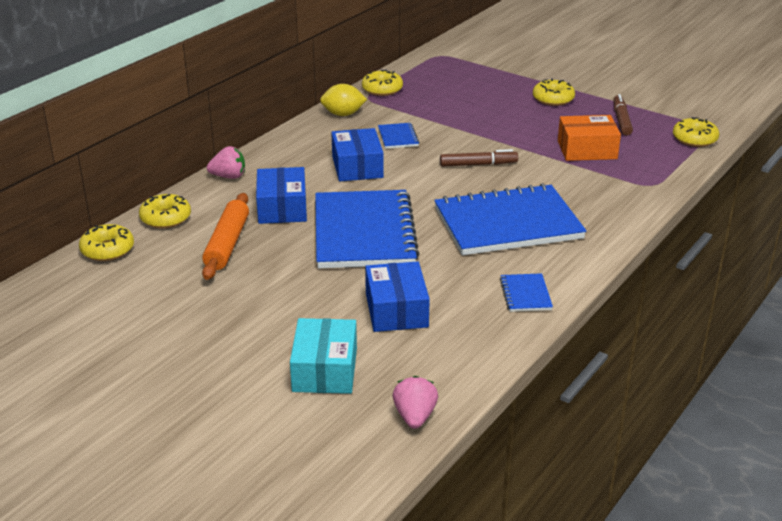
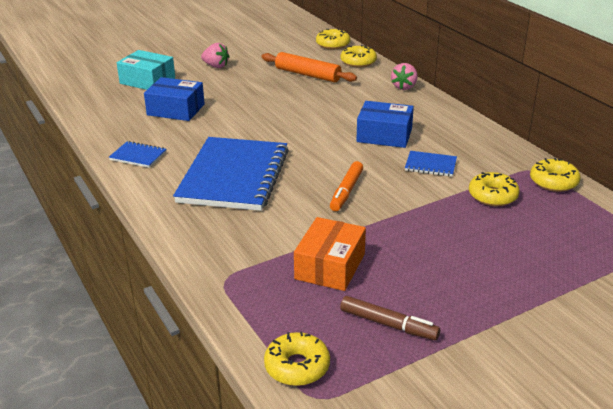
camera: 115 degrees right, 0 degrees up
(282, 208) = (340, 97): blue box -> none
(343, 114) = (497, 149): yellow lemon -> none
(363, 232) = (278, 118): blue notebook -> none
(415, 417) = (79, 95): pink strawberry -> pink strawberry (216, 66)
(478, 164) = (346, 191): brown marker -> orange marker
(553, 99) = (479, 290): yellow donut -> yellow donut (492, 196)

